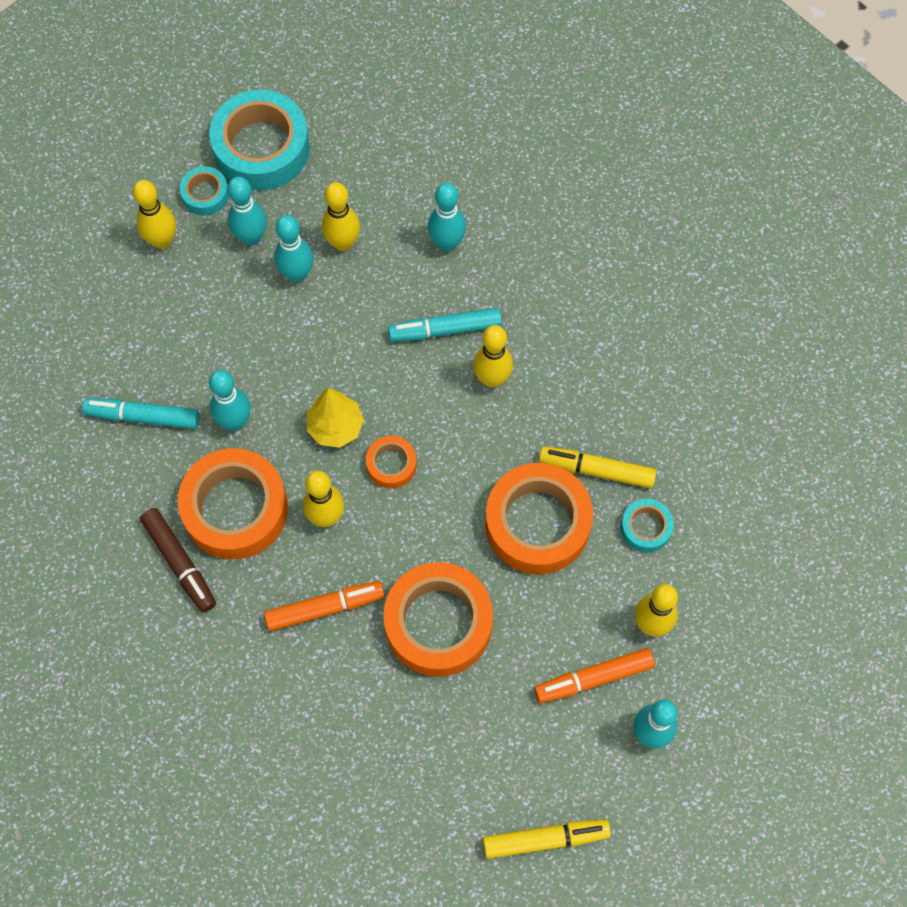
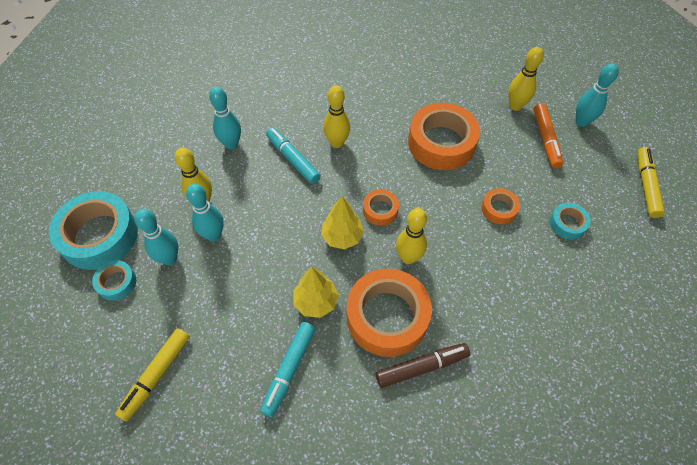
camera: 75 degrees left, 10 degrees down
(162, 240) = (140, 323): yellow bowling pin -> none
(235, 421) = (316, 302): turquoise bowling pin -> yellow tree
(325, 608) = (477, 273): orange marker -> none
(438, 623) = (499, 209): orange tape -> orange tape, size x0.48
(445, 329) = (293, 159): turquoise marker -> turquoise marker turned 135 degrees clockwise
(596, 470) = (414, 107): yellow marker -> yellow marker (156, 375)
(646, 528) = (456, 94): turquoise tape -> turquoise tape (567, 224)

